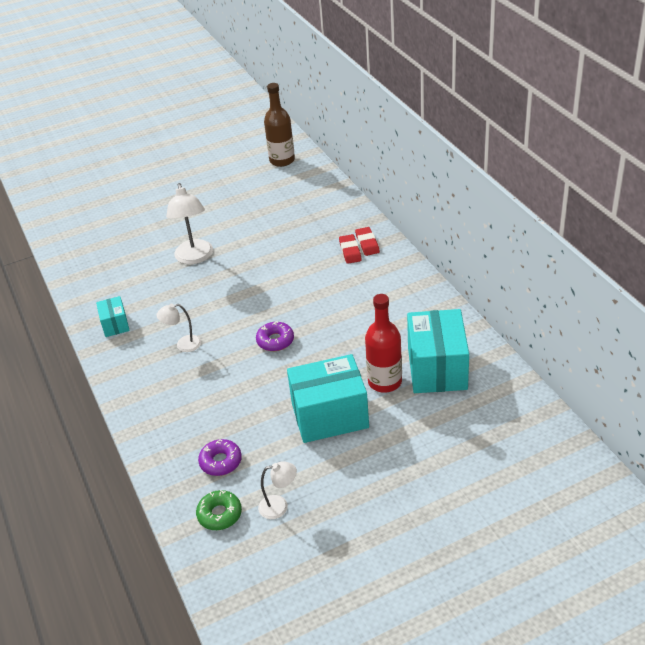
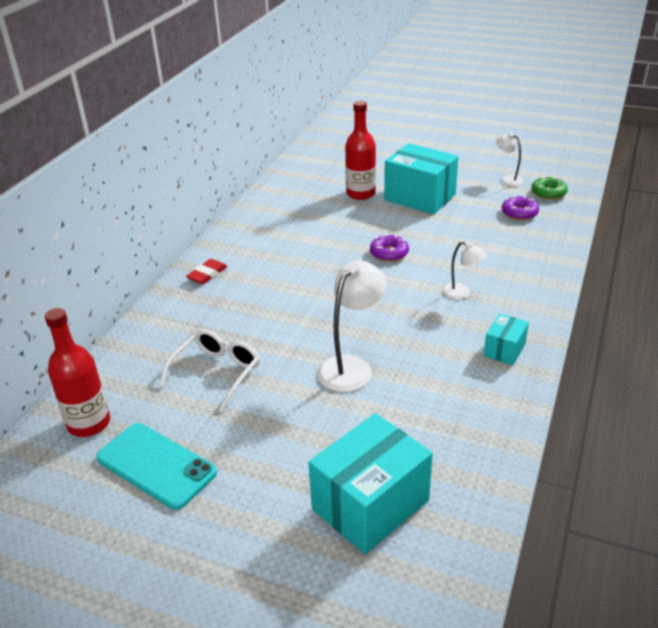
camera: 135 degrees left, 5 degrees down
(224, 170) = (156, 465): none -> turquoise phone
(261, 210) = (217, 372): none -> white glasses
(282, 160) = (89, 423): brown bottle -> red bottle
(350, 251) = (229, 277): red eraser -> none
(437, 368) = (321, 183): turquoise box -> turquoise box (370, 505)

